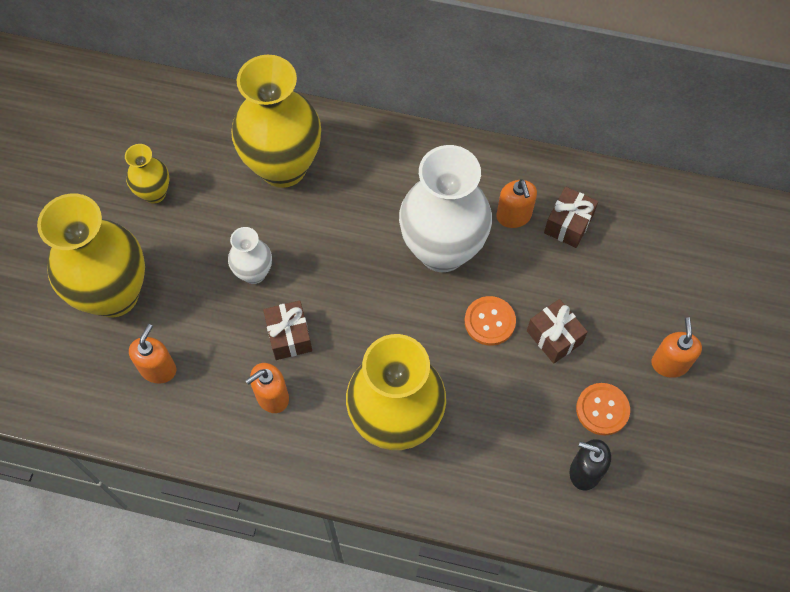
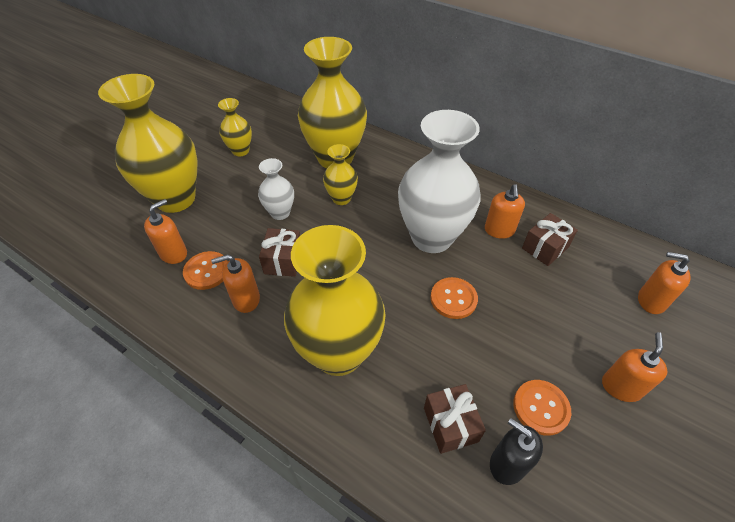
camera: 20 degrees right, 15 degrees down
(210, 378) = (207, 271): none -> orange button
(318, 228) = (341, 198): none -> yellow vase
(554, 337) = (509, 328): brown gift -> brown gift (450, 424)
(685, 257) = (651, 301): none -> orange soap dispenser

